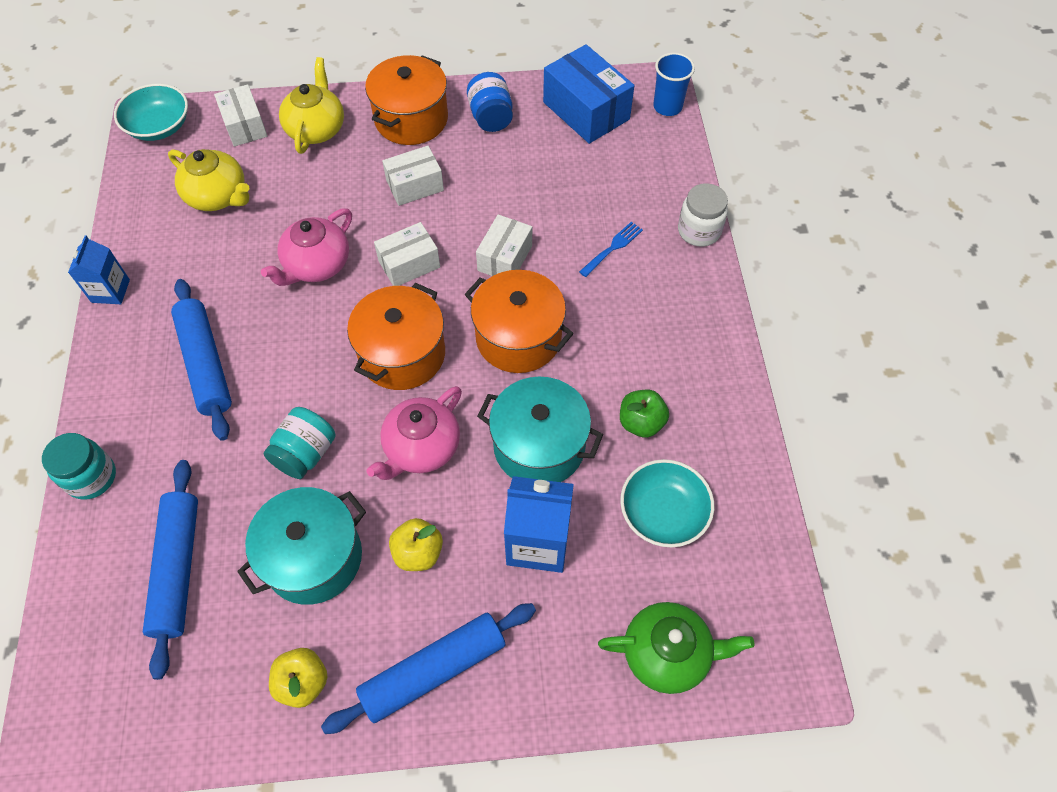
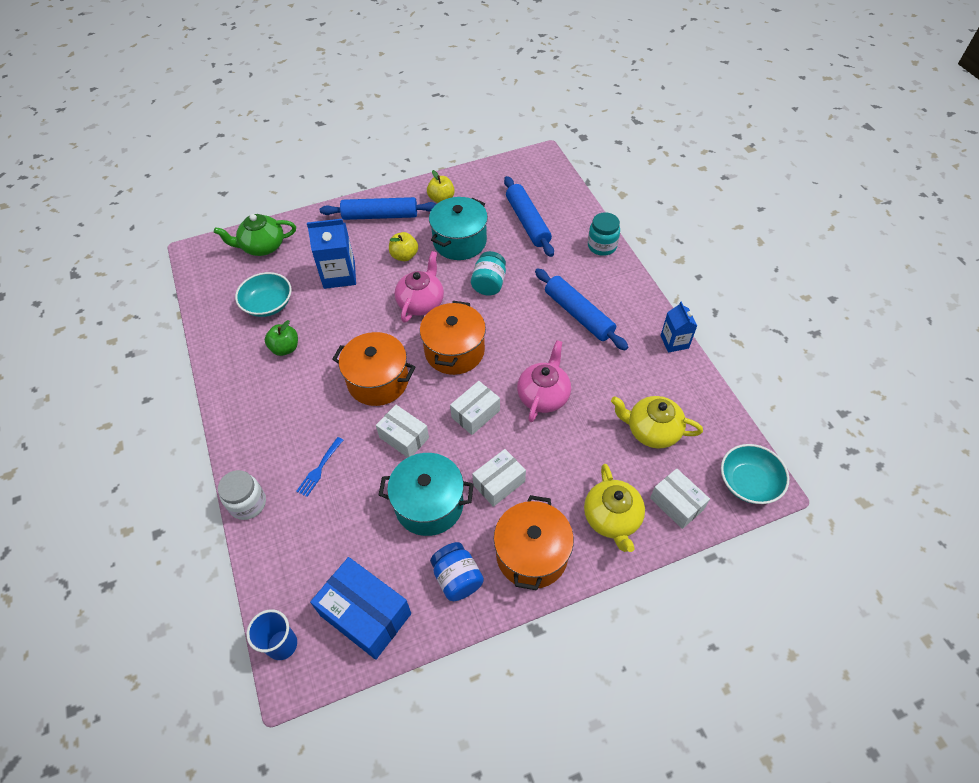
camera: 165 degrees right, 5 degrees down
(433, 670) = (380, 216): blue rolling pin -> blue rolling pin turned 45 degrees clockwise
(505, 258) = (404, 437): white box -> white box turned 60 degrees counterclockwise
(539, 446) = (349, 320): turquoise pot -> turquoise pot (429, 504)

